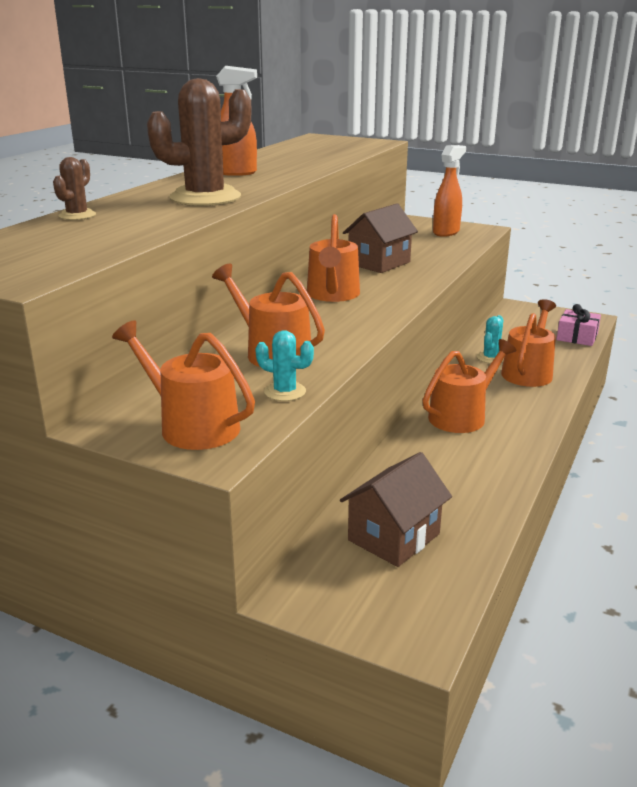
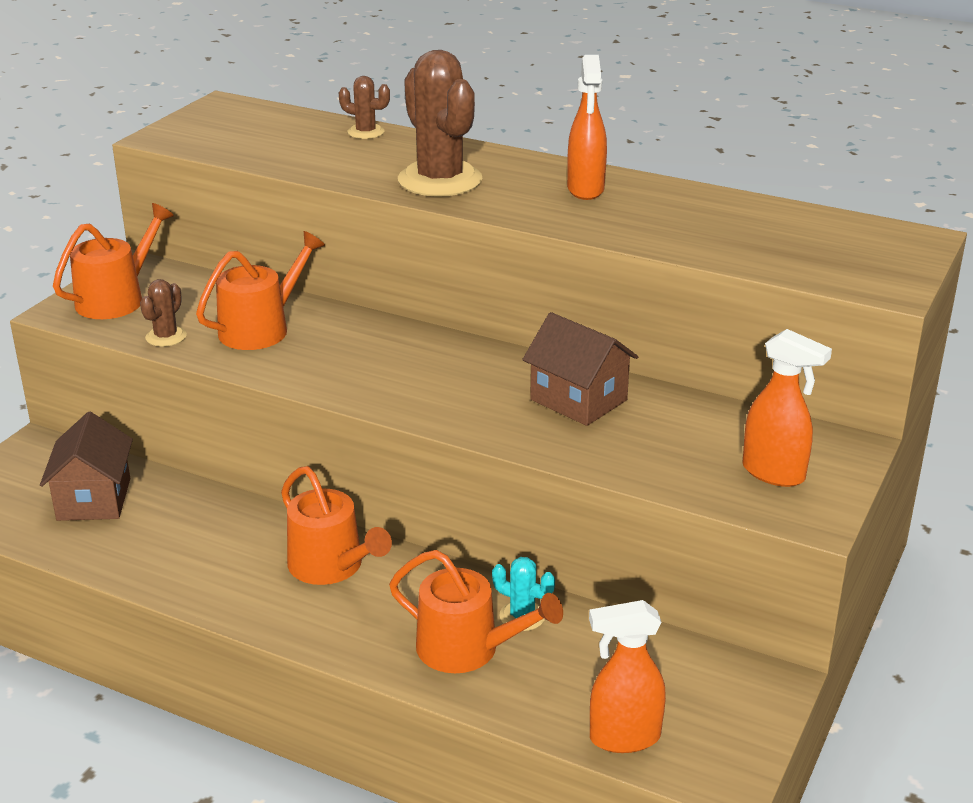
camera: 90 degrees right, 5 degrees up
(285, 392) = (166, 337): turquoise cactus -> brown cactus
(333, 295) = (438, 362): orange watering can -> none
(394, 537) = (94, 499): brown house -> brown house turned 45 degrees clockwise
(577, 337) = (623, 738): pink gift -> orange spray bottle

